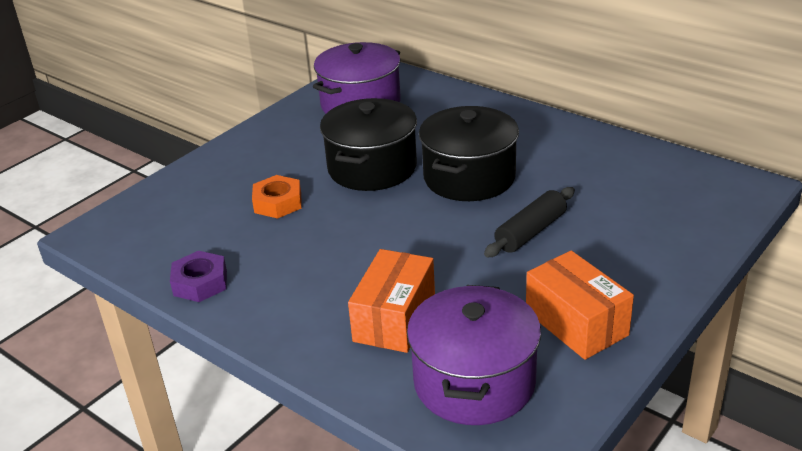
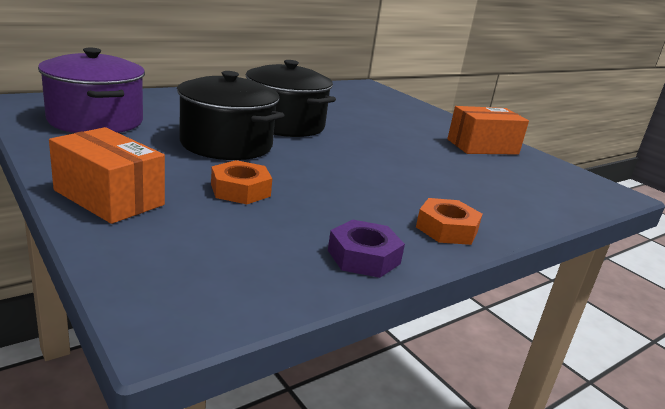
camera: 80 degrees left, 10 degrees down
(280, 319) = (447, 229): none -> orange nut
(394, 319) = (462, 188): orange box -> orange box (109, 197)
(474, 382) = (539, 184): purple pot -> none
(530, 232) = (375, 130): black rolling pin -> none

